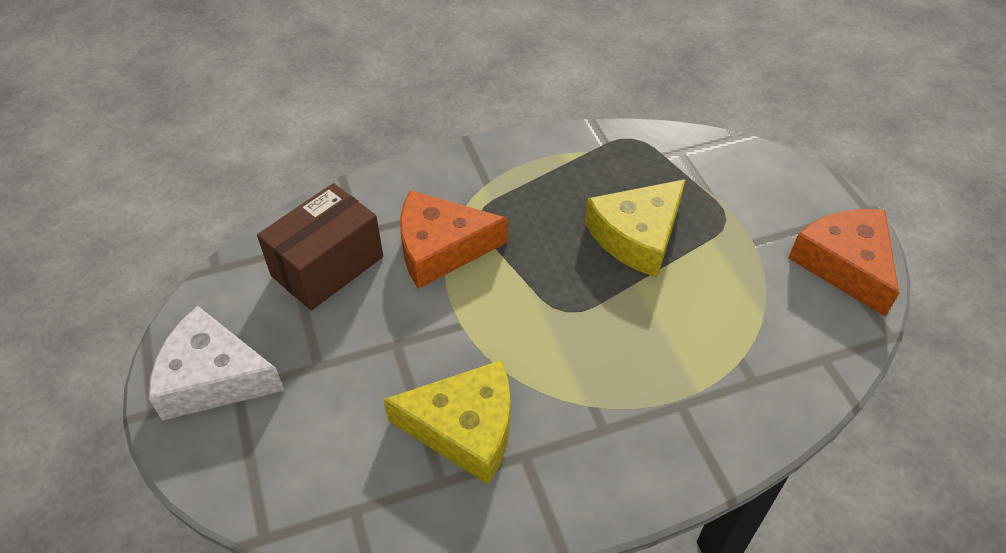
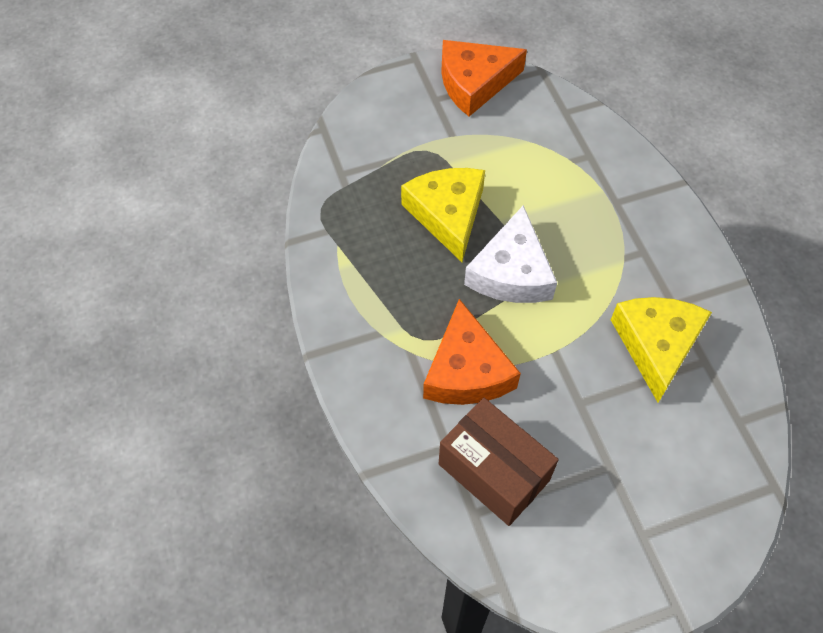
camera: 90 degrees left, 10 degrees up
(213, 377) = (634, 559): white cheese -> white cheese (511, 272)
(637, 236) = (447, 214): yellow cheese -> yellow cheese turned 150 degrees counterclockwise

